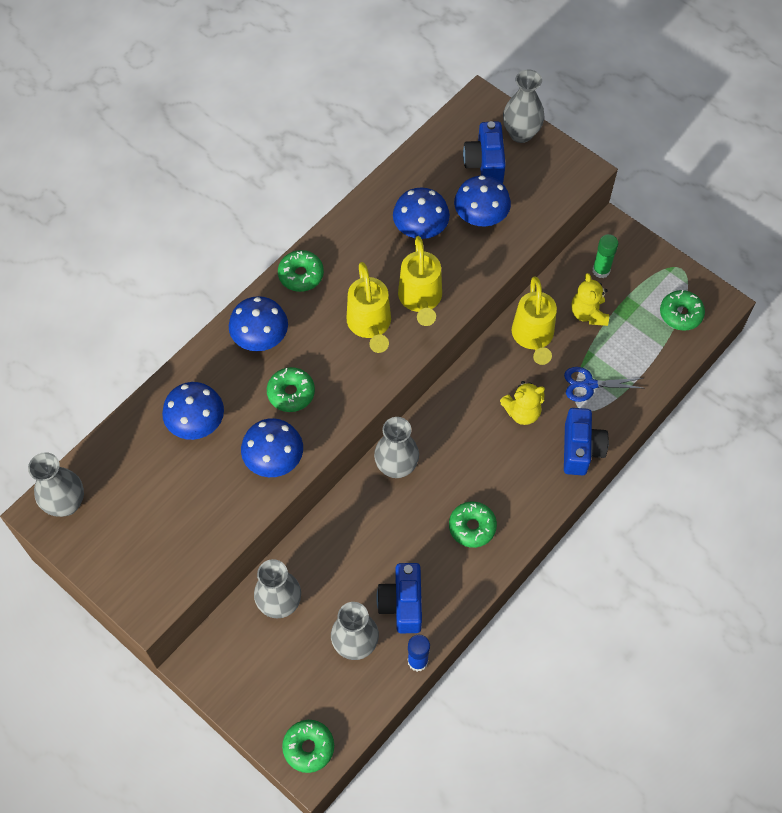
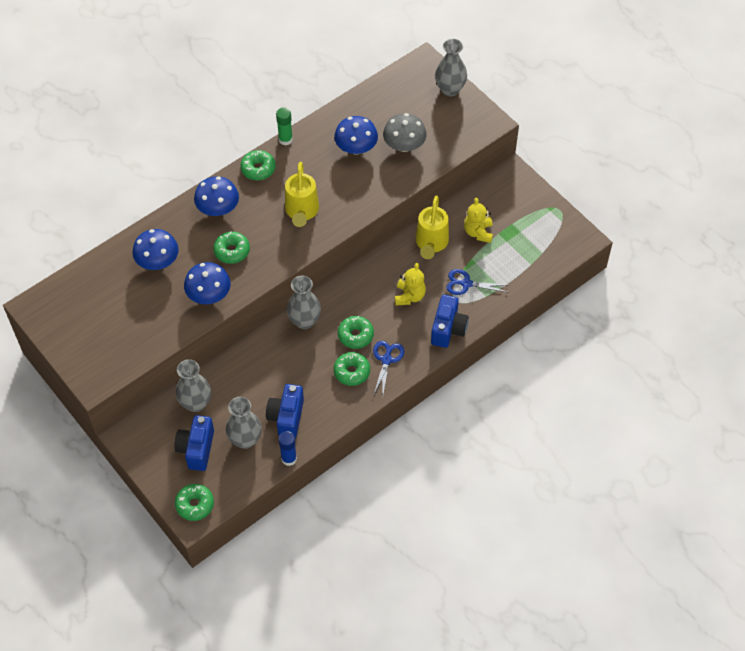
camera: 10 degrees right, 5 degrees down
(66, 504) = (51, 303): grey vase -> none
(420, 300) = (344, 199): yellow watering can -> none
(481, 216) = (404, 145): blue mushroom -> grey mushroom
(485, 164) = (416, 108): blue camera -> blue camera (196, 449)
(512, 503) = (386, 360): none -> blue scissors
(522, 412) = (409, 296): yellow teddy bear -> yellow teddy bear turned 75 degrees counterclockwise
(601, 270) = (496, 202): green glue stick -> green glue stick (285, 139)
(680, 314) = (550, 243): green donut -> green donut (355, 335)

